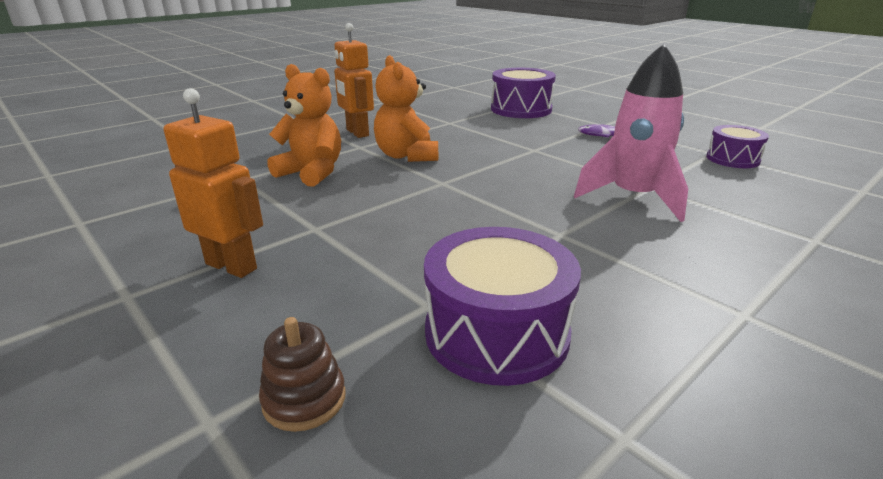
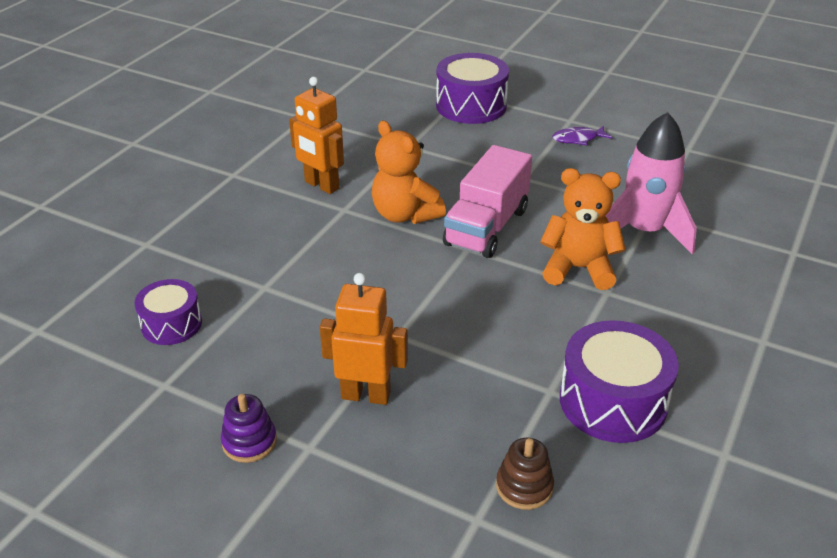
camera: 20 degrees left, 10 degrees up
(82, 278) = (249, 442): none -> purple stacking toy
(312, 173) = (329, 262): orange teddy bear -> orange teddy bear (578, 269)
(472, 172) = (486, 227): none -> pink truck
(732, 159) = (707, 156): purple drum -> purple drum (171, 324)

